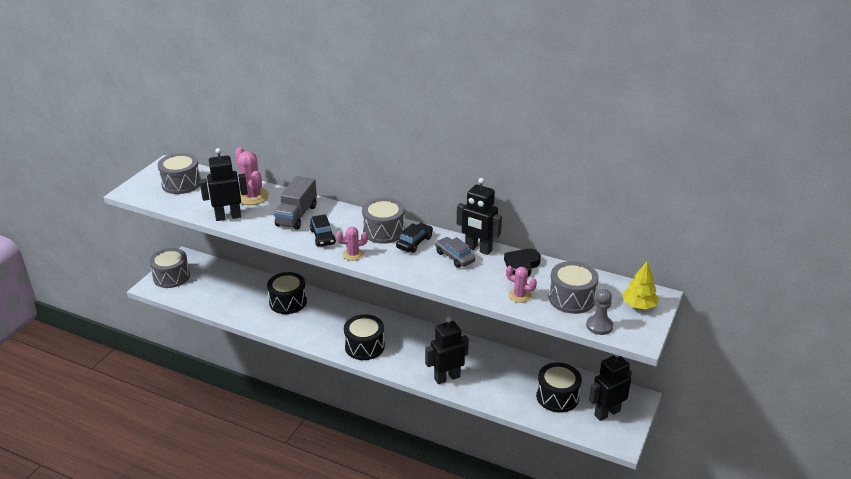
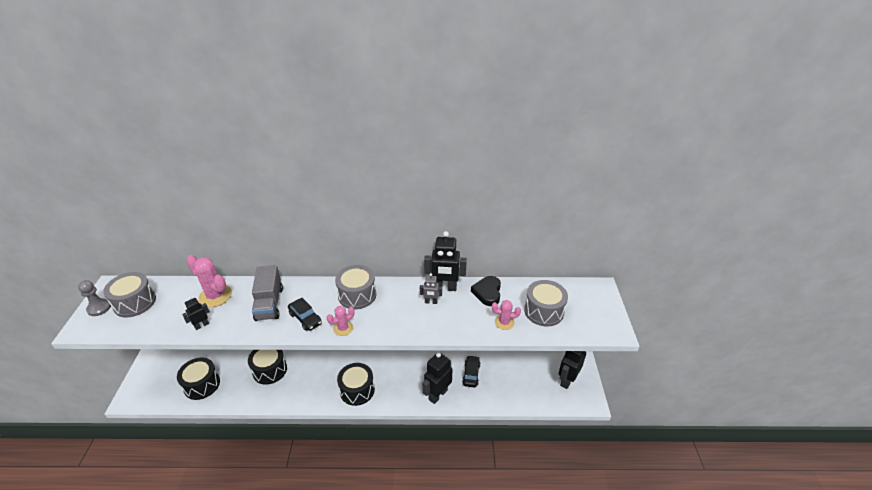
camera: 25 degrees left, 5 degrees up
(171, 277) = (145, 382): grey drum -> none
(228, 217) = (201, 325): black robot -> black robot, size x0.53
(414, 242) = (390, 298): black car -> black car (471, 374)
(454, 257) = (431, 302): grey car -> grey robot
(557, 397) = (526, 379): black drum -> black drum (202, 384)
(599, 326) = (580, 330): grey pawn -> grey pawn (99, 308)
(639, 305) = (593, 300): yellow tree -> none

